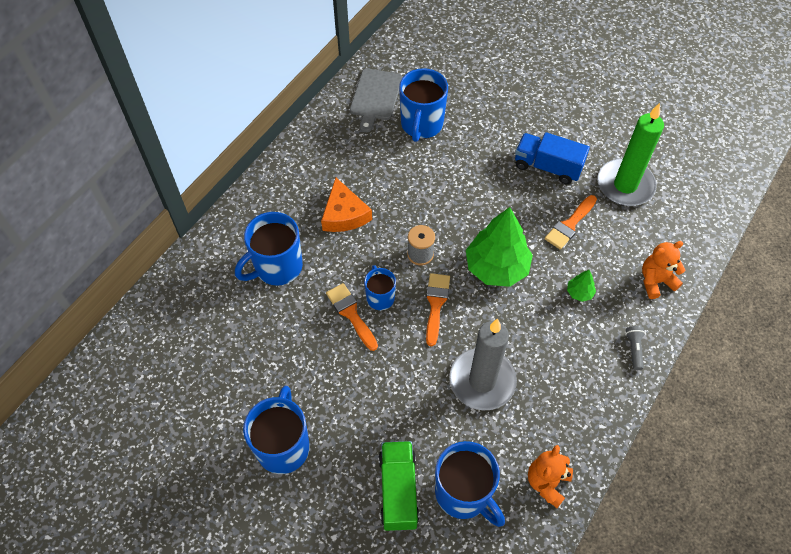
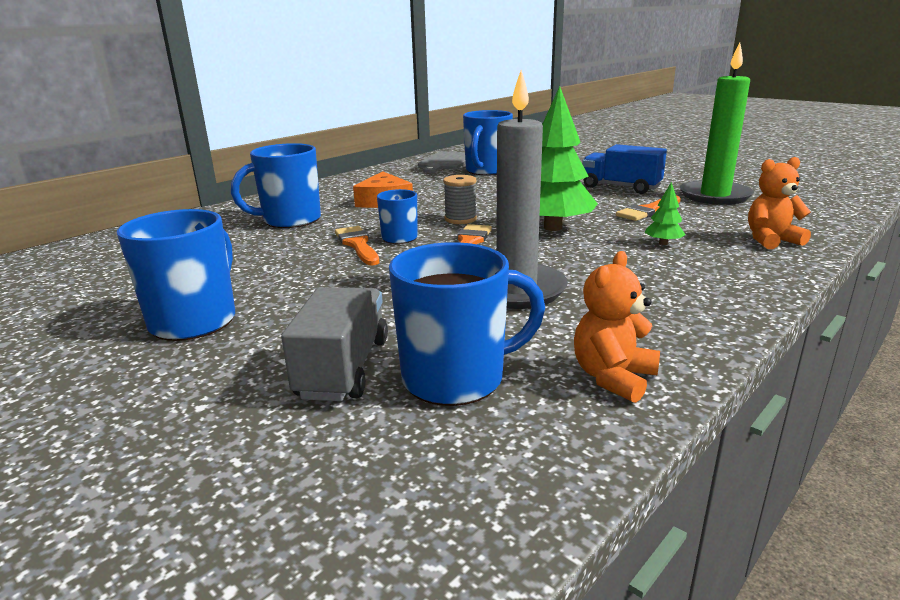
camera: 10 degrees right, 35 degrees down
(398, 490) = (344, 368): green truck -> grey truck
(464, 493) = (456, 378): blue mug -> blue mug turned 75 degrees counterclockwise
(634, 349) = (751, 279): grey flashlight -> none

